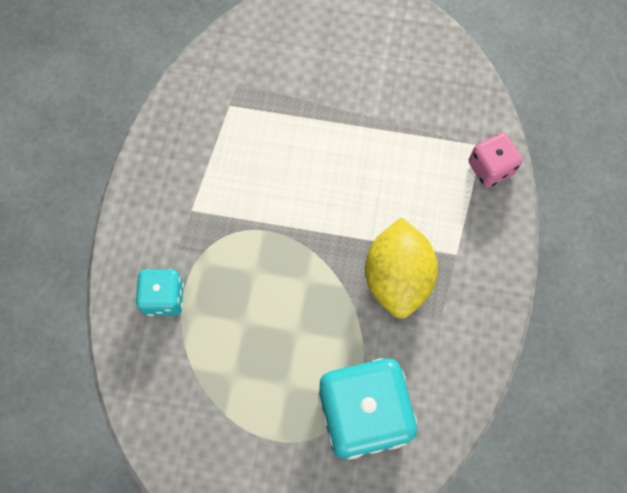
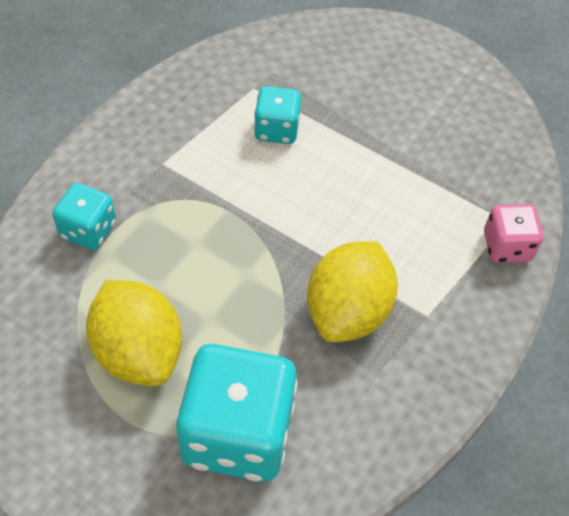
camera: 20 degrees right, 15 degrees down
(258, 383) = (138, 352): none -> yellow lemon
(267, 138) = (276, 129): none -> turquoise dice

